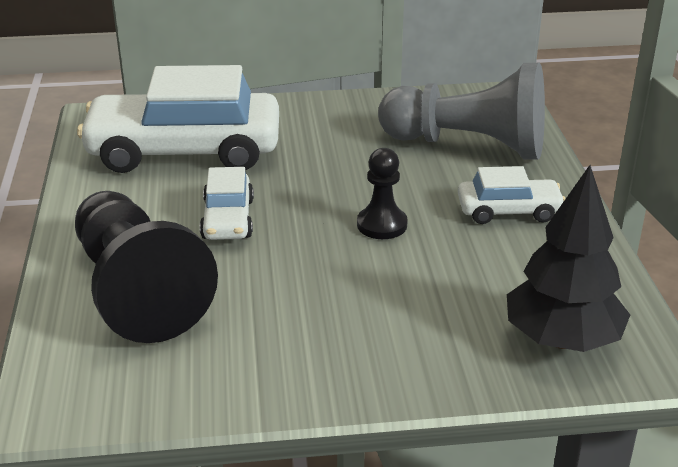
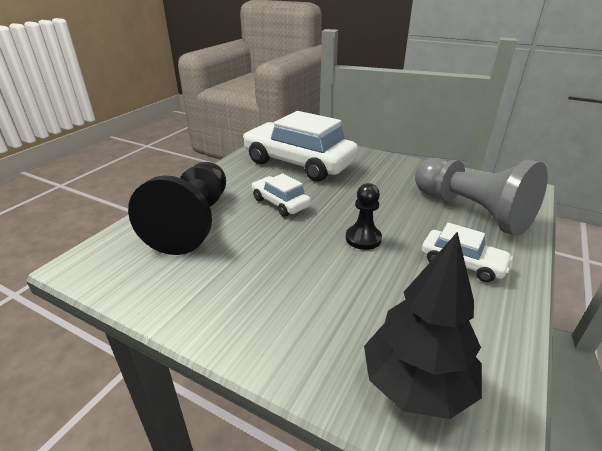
camera: 35 degrees right, 0 degrees up
(228, 219) = (280, 203): white car -> white car turned 105 degrees clockwise

